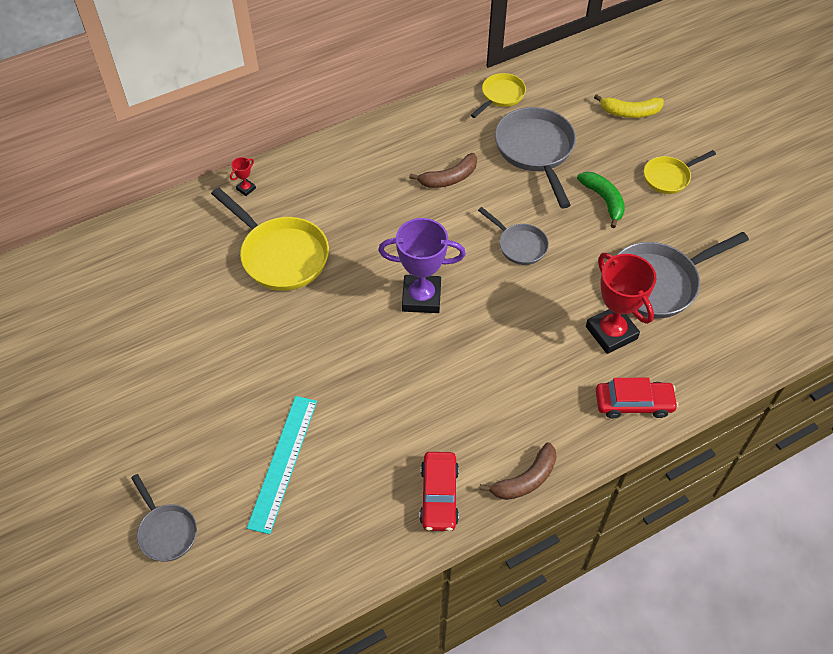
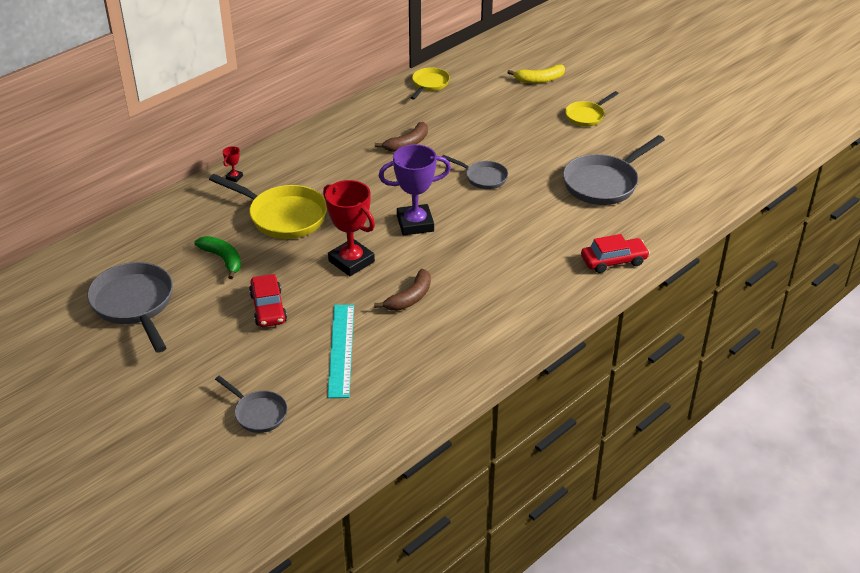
camera: 15 degrees left, 15 degrees down
(439, 495) = (480, 346): red car -> red car (268, 308)
(525, 479) = (547, 323): brown banana -> brown banana (410, 298)
(536, 151) = (472, 115): grey pan -> grey pan (134, 304)
(603, 200) = (540, 138): green banana -> green banana (223, 259)
(611, 332) = (579, 220): red trophy -> red trophy (351, 261)

